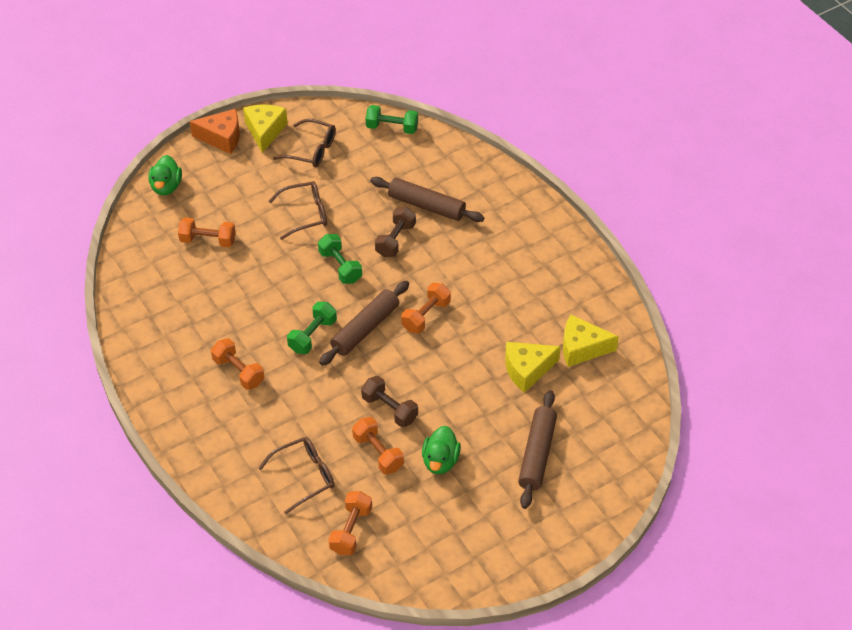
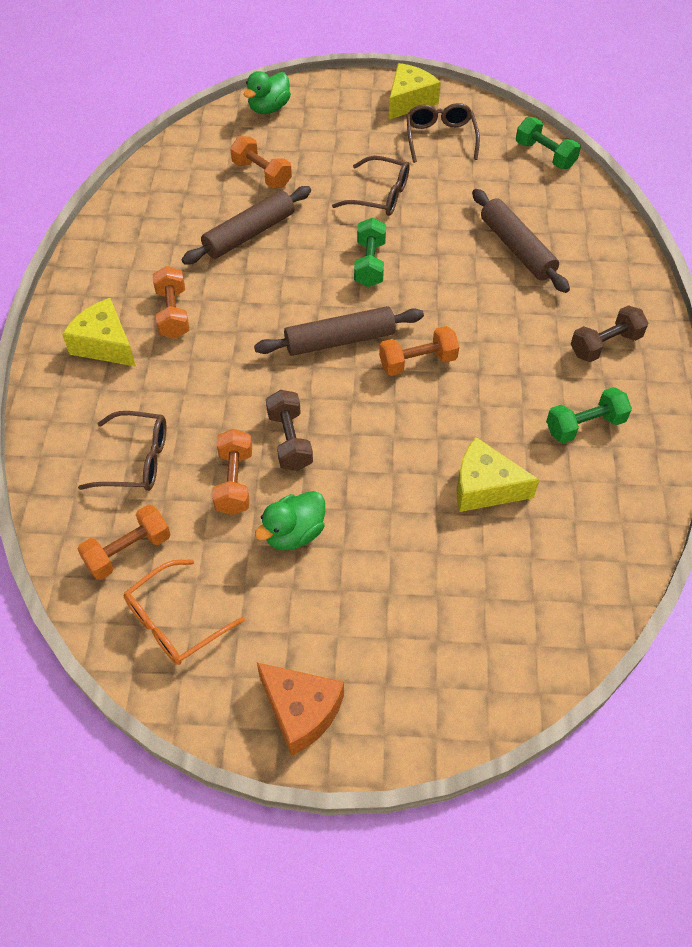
camera: 35 degrees right, 5 degrees up
(222, 138) = (362, 89): orange cheese -> orange cheese (301, 711)
(311, 150) = (440, 138): brown glasses -> brown glasses turned 150 degrees counterclockwise
(313, 335) = (279, 318): green dumbbell -> green dumbbell (585, 426)
(395, 240) = (452, 266): brown dumbbell -> brown dumbbell (605, 345)
(416, 549) = (176, 621): none -> orange glasses
(537, 454) = (413, 595): brown rolling pin -> brown rolling pin (249, 234)
(582, 348) = (574, 499): yellow cheese -> yellow cheese (105, 344)

